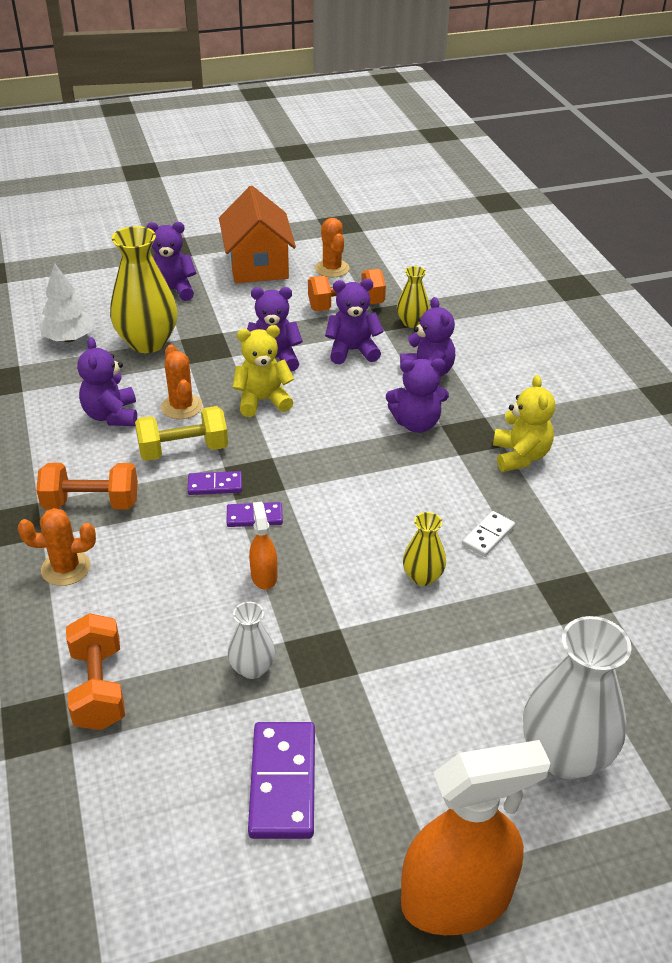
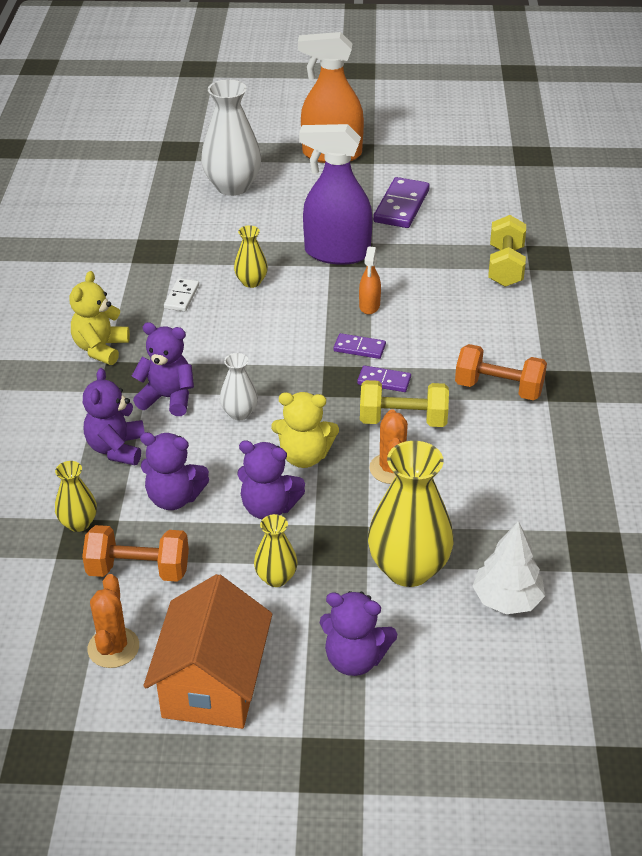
camera: 160 degrees left, 0 degrees up
(66, 568) = (524, 342): orange cactus -> none
(99, 688) = (505, 267): orange dumbbell -> yellow dumbbell
(111, 415) = (468, 475): purple teddy bear -> none
(245, 320) = (276, 578): none -> yellow vase
(252, 668) = (399, 257): white vase -> white vase (239, 413)
(340, 653) = (337, 253): none -> purple spray bottle
(488, 536) = (181, 297): white domino -> white domino turned 45 degrees counterclockwise

